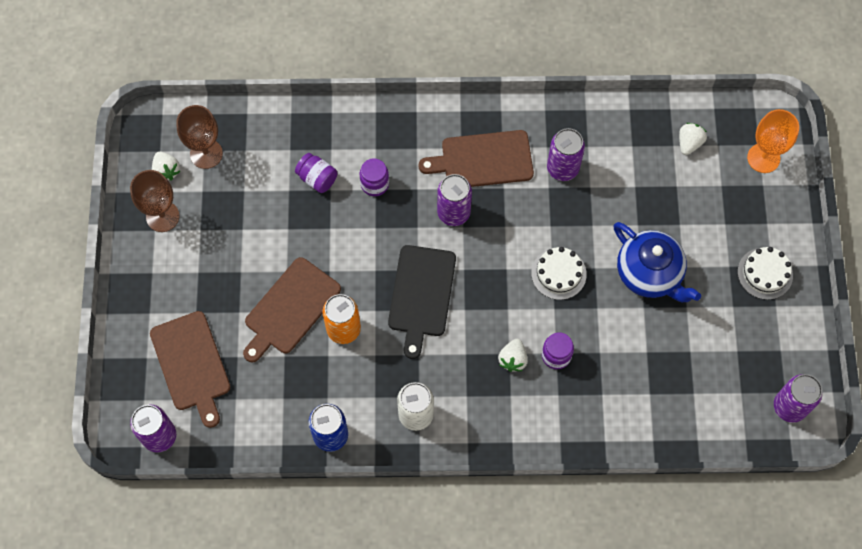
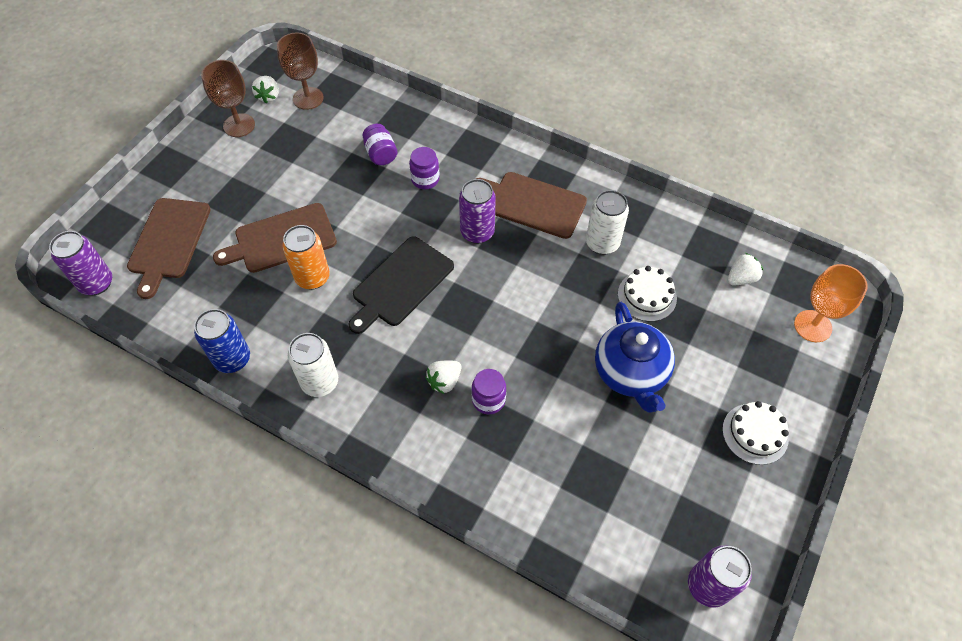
camera: 30 degrees right, 10 degrees down
(558, 273) = (540, 328): white cake -> white cake (647, 296)
(562, 168) = (602, 243): purple can -> white can

